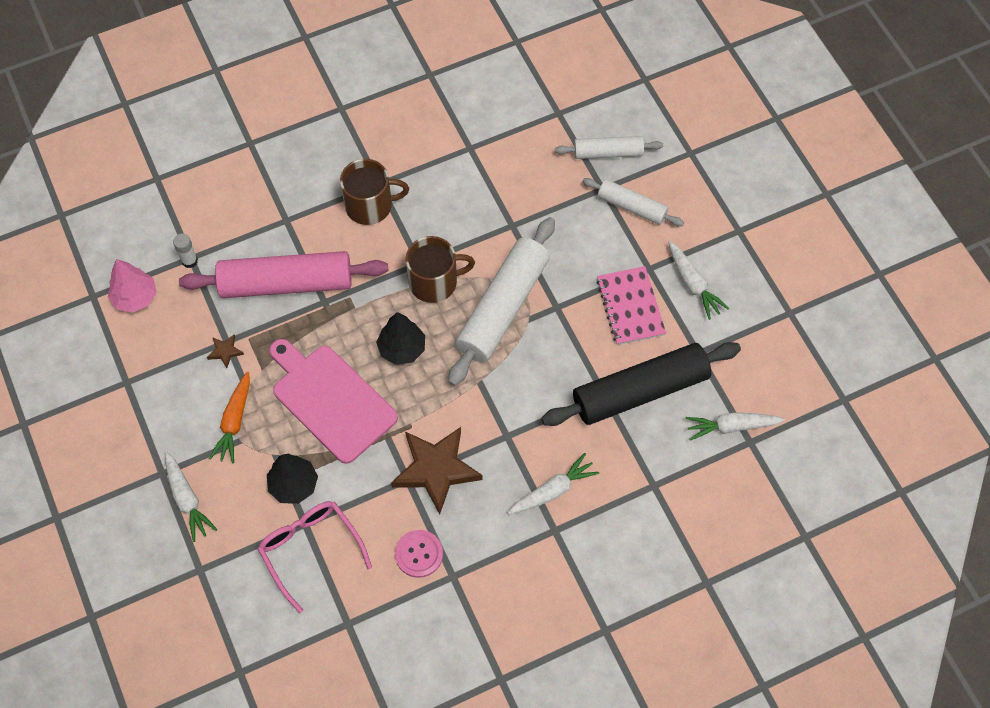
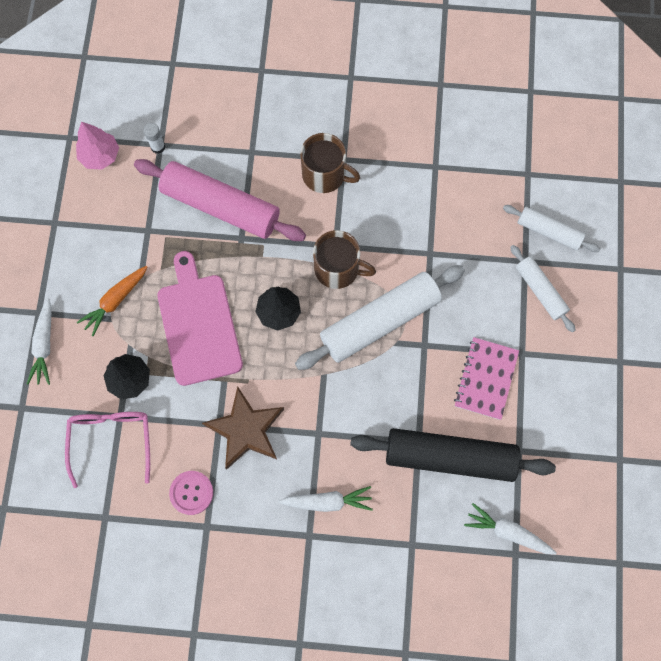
camera: 30 degrees right, 10 degrees up
(225, 351) = (141, 238): brown star -> none
(693, 284) = (551, 388): white carrot -> none

